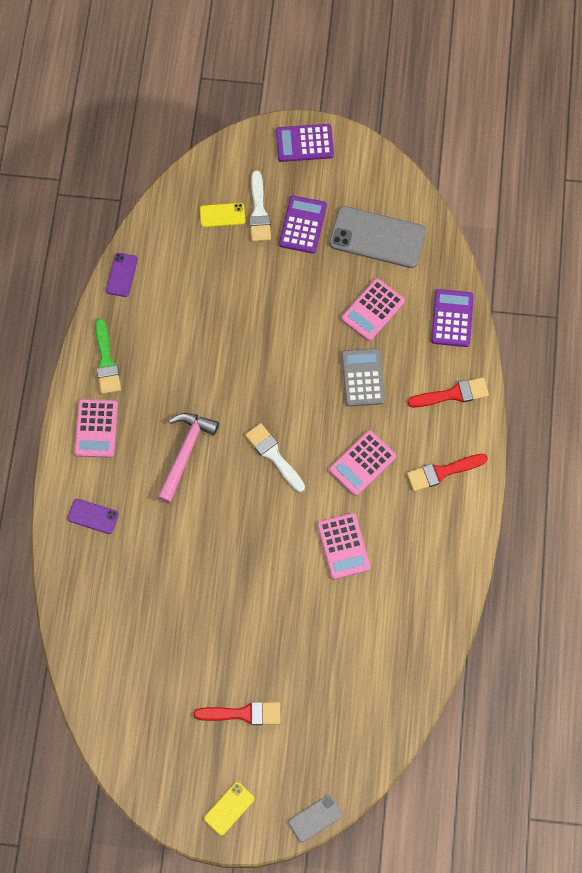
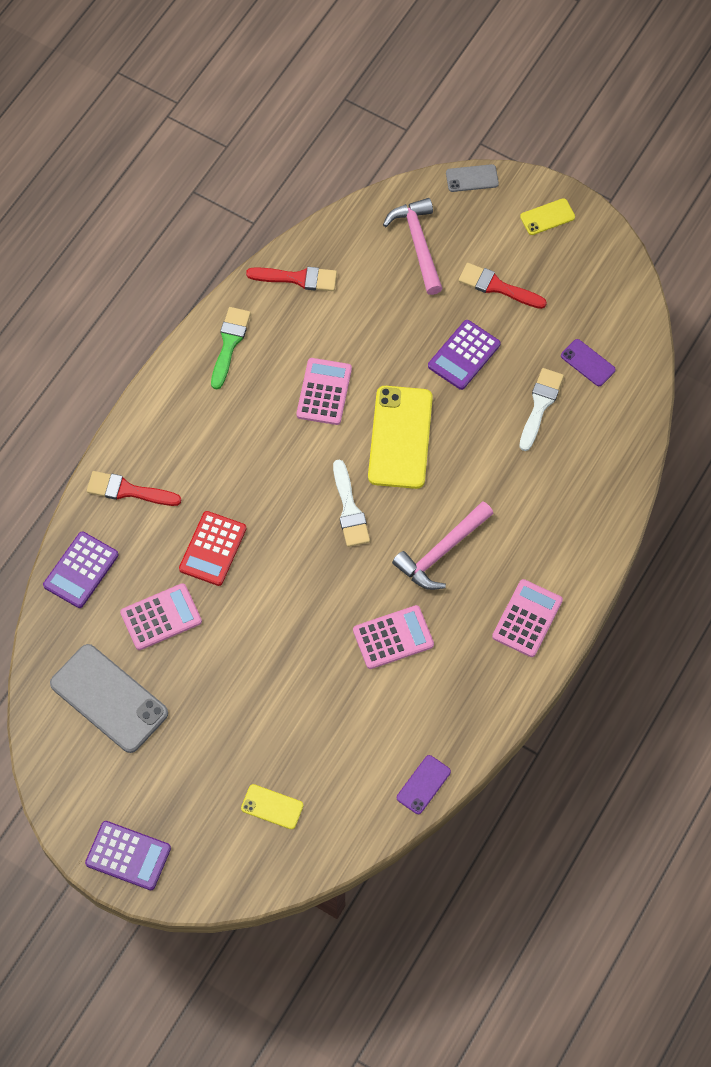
camera: 155 degrees left, 5 degrees down
(93, 516) = (568, 528): purple phone -> purple phone (587, 363)
(106, 361) = (485, 689): green brush -> green brush (229, 343)
(259, 211) = (227, 792): white brush -> white brush (540, 405)
(262, 534) = (400, 437): none -> yellow phone
(302, 225) = (185, 752): purple calculator -> purple calculator (464, 355)
(331, 725) = (418, 244): none -> pink hammer
(362, 463) = (261, 462): pink calculator -> pink calculator (393, 637)
(363, 377) = (213, 549): grey calculator -> red calculator
(442, 472) = (185, 419): red brush -> red brush (297, 278)

